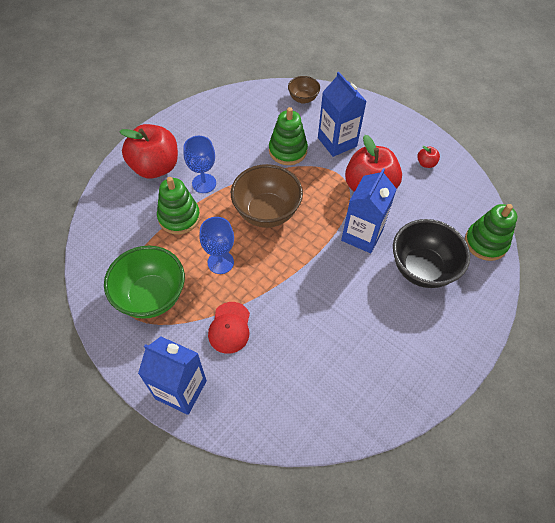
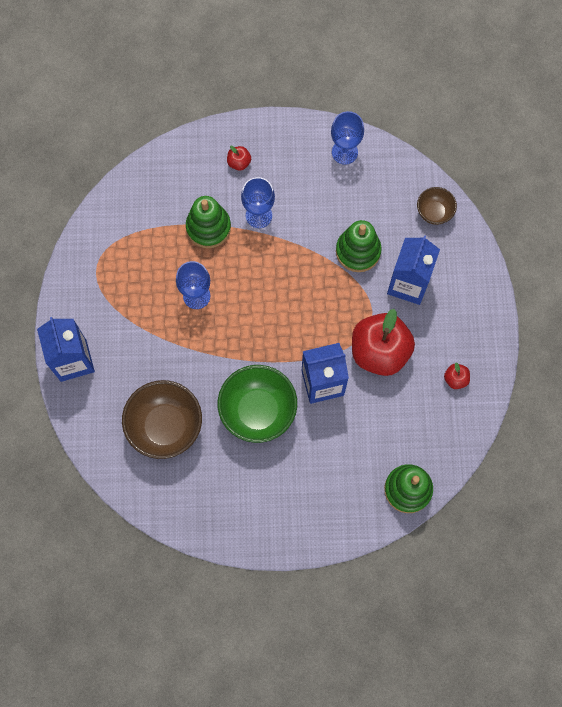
camera: 50 degrees right, 15 degrees up
(151, 296) = (123, 273): green bowl -> green bowl (258, 411)
(155, 167) = (239, 162): red apple -> red apple, size x0.41
(215, 111) = (344, 152): none -> blue goblet
(229, 327) = (148, 352): red cap -> none
(266, 212) = (275, 290): brown bowl -> brown bowl (165, 426)
(422, 269) = (331, 455): black bowl -> none

